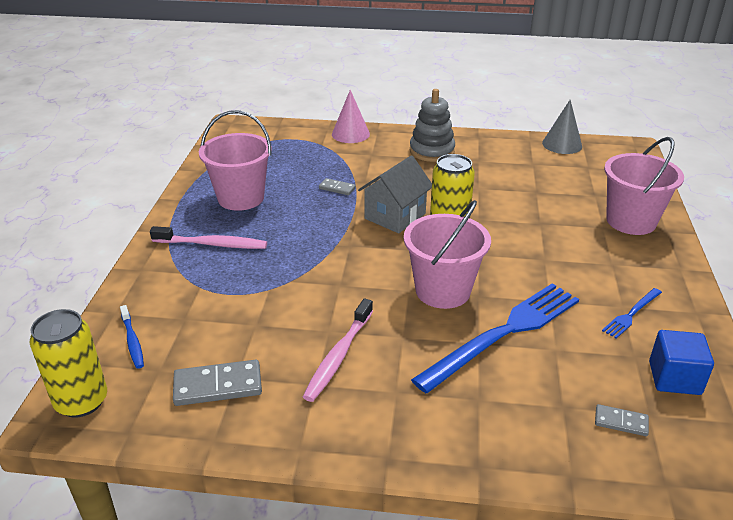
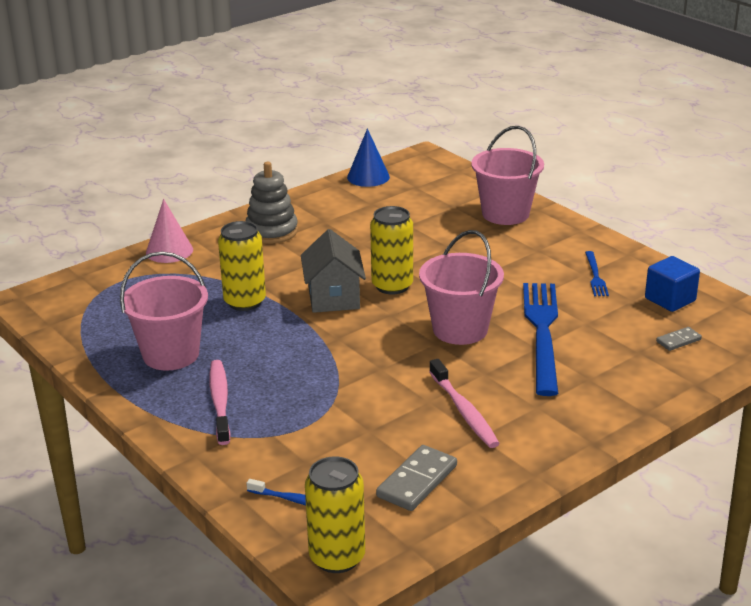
camera: 45 degrees left, 5 degrees down
(212, 244) = (220, 401): pink toothbrush -> pink toothbrush turned 60 degrees counterclockwise
(337, 188) = (245, 302): grey domino -> yellow can
(562, 144) = (368, 177): grey cone -> blue cone

